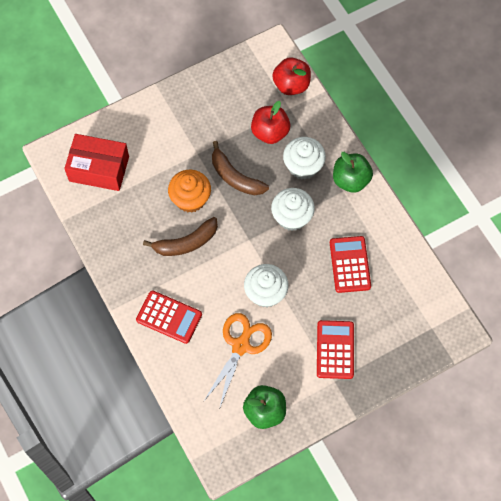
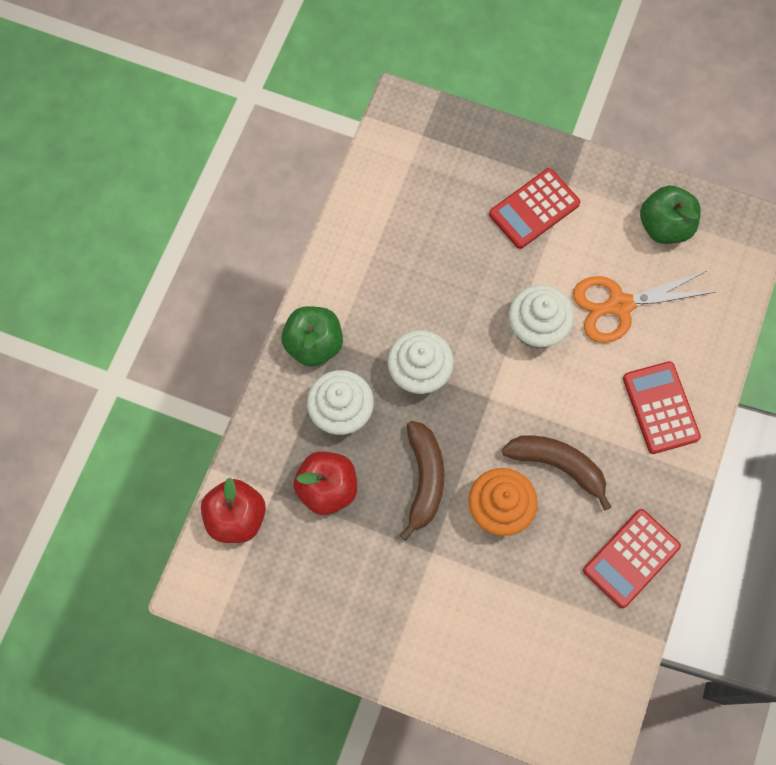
camera: 130 degrees left, 5 degrees up
(99, 169) = (559, 659): red box -> none
(350, 264) = (422, 266): red calculator -> red calculator (631, 558)

